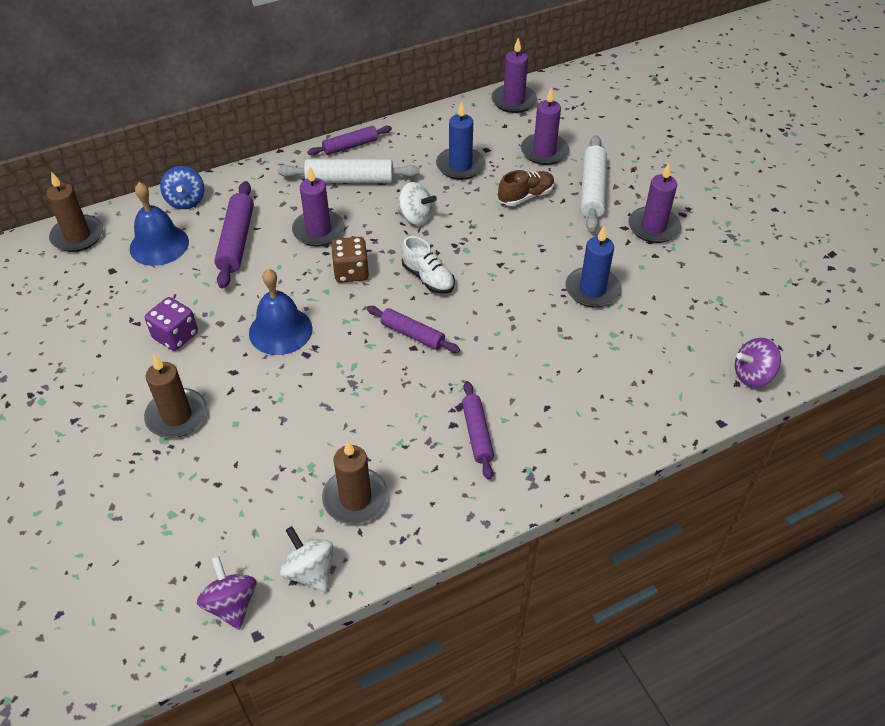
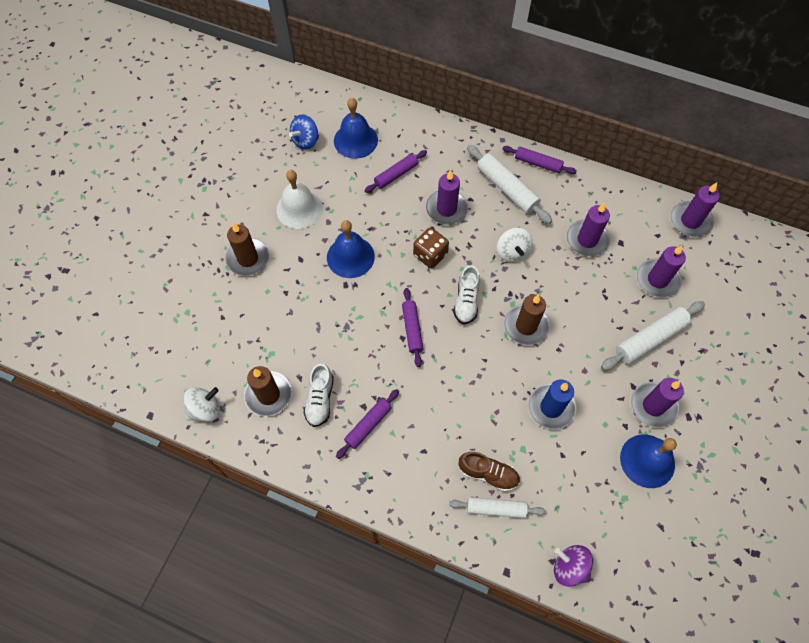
camera: 50 degrees right, 15 degrees up
(78, 236) = (324, 97): brown candle -> brown candle (526, 326)
(175, 336) = (299, 209): purple dice -> white bell
(186, 201) = (401, 121): blue spinning top -> blue spinning top (305, 141)
(231, 604) = (158, 387): purple spinning top -> none
(236, 241) = (396, 175): purple rolling pin -> purple rolling pin, size x0.66
(310, 571) = (205, 409): white spinning top -> white spinning top turned 45 degrees clockwise
(408, 456) = (320, 400): none -> white shoe
(460, 166) = (587, 240): blue candle -> purple candle
(526, 196) = (599, 302): brown shoe -> brown shoe (488, 474)
(653, 390) = (496, 509): none -> white rolling pin
(698, 263) = (647, 460): none -> blue bell

